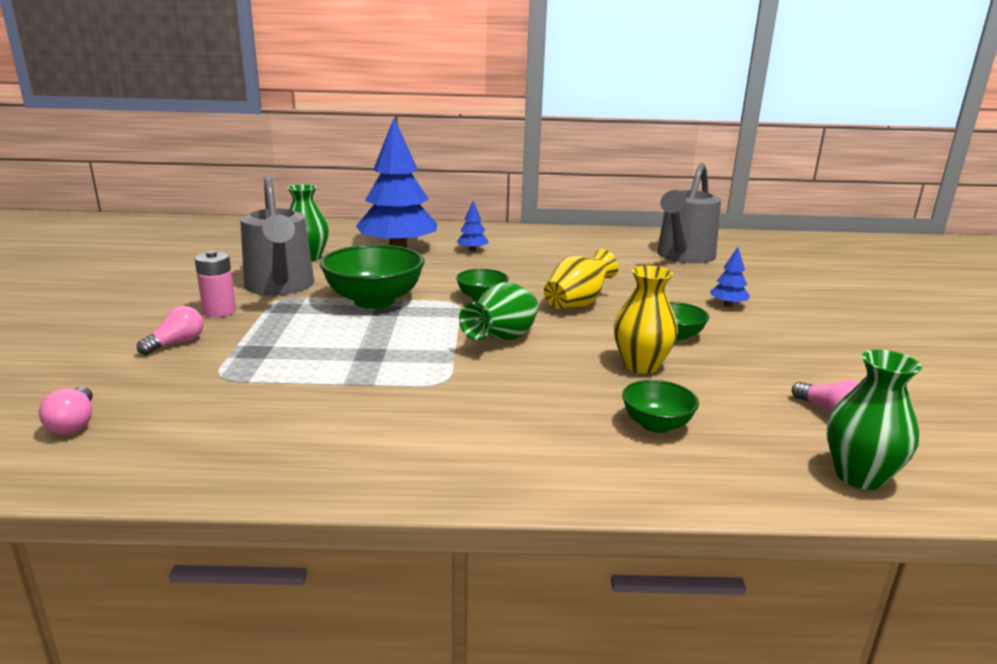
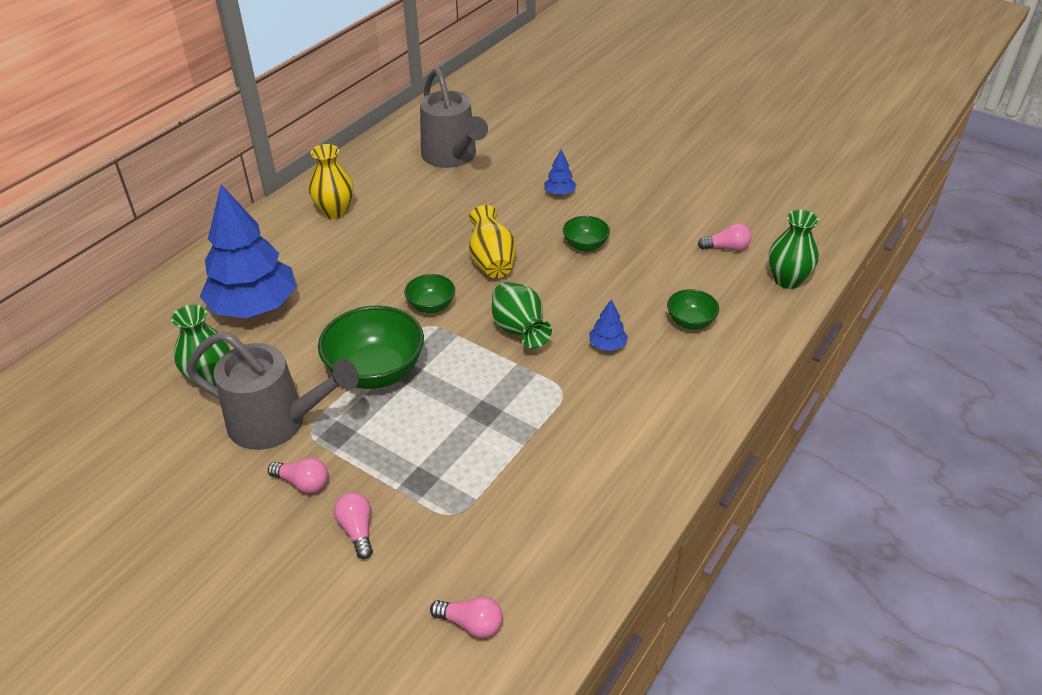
camera: 55 degrees left, 20 degrees up
(219, 311) = (303, 483): pink battery -> pink light bulb
(472, 250) = (311, 261): blue tree -> blue tree (607, 345)
(641, 365) = (614, 286): yellow vase -> yellow vase (335, 211)

